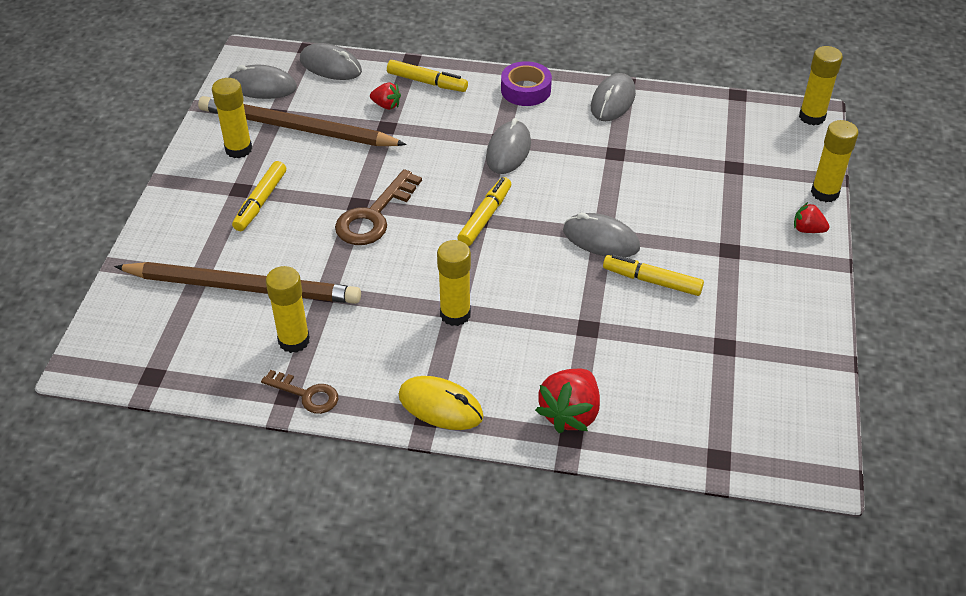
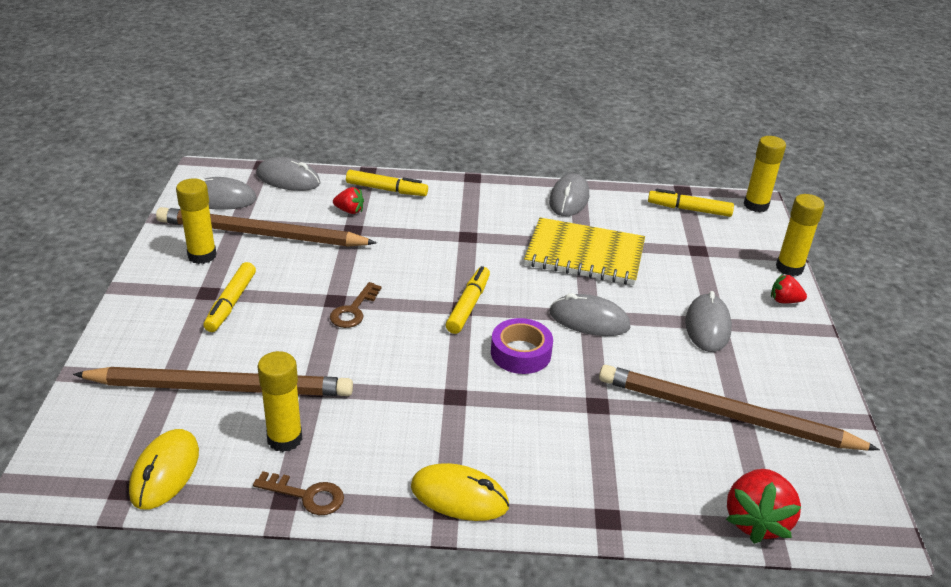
camera: 10 degrees left, 10 degrees down
(187, 364) = (165, 472): none -> yellow mouse
(374, 216) = (353, 310): brown key -> brown key, size x0.62
(455, 314) = (456, 400): yellow glue stick -> none
(508, 150) = (478, 245): grey mouse -> grey mouse (707, 326)
(525, 90) = (484, 193): purple tape -> purple tape (520, 353)
(570, 413) = (601, 493): red strawberry -> red strawberry (756, 521)
(613, 167) = (584, 255): none -> yellow notebook
(652, 281) = (650, 356): yellow marker -> yellow marker (689, 209)
(710, 346) = (726, 415): none -> brown pencil

